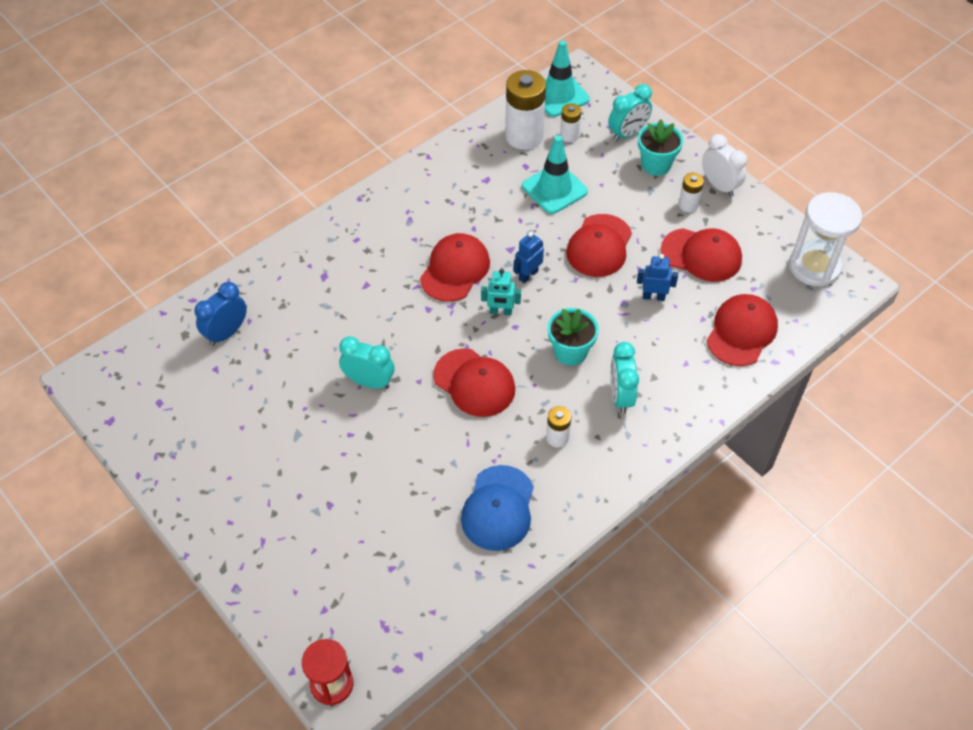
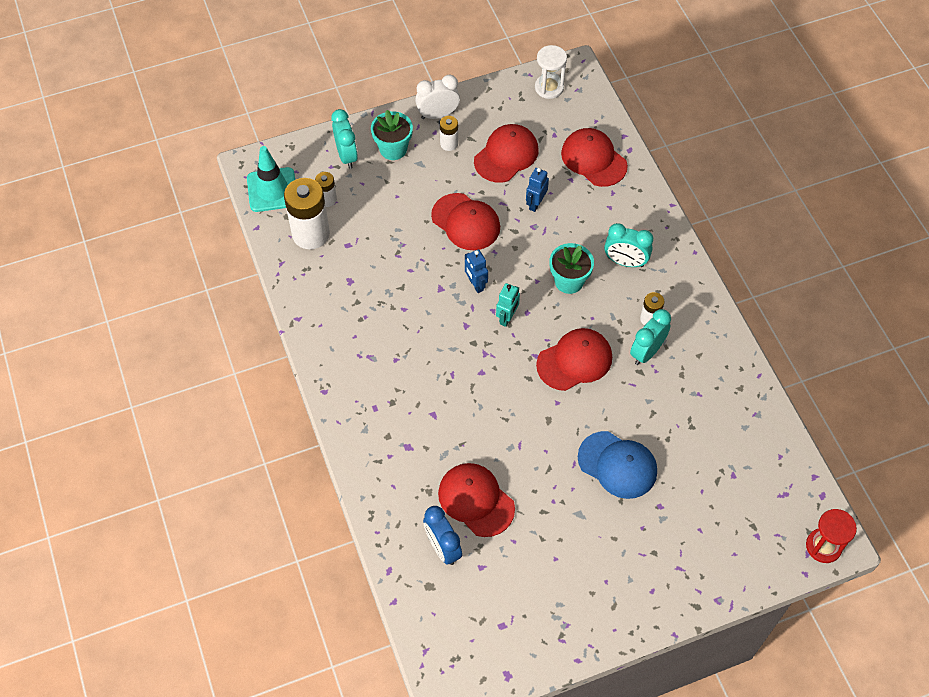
camera: 70 degrees left, 5 degrees up
(369, 382) = (544, 441): turquoise clock -> turquoise clock (646, 352)
(455, 269) = (446, 338): red cap -> red cap (476, 500)
(498, 508) = (702, 381): blue cap -> blue cap (617, 465)
(554, 189) = (386, 232): turquoise traffic cone -> none
(814, 266) = (549, 87): white hourglass -> white hourglass, size x0.66

